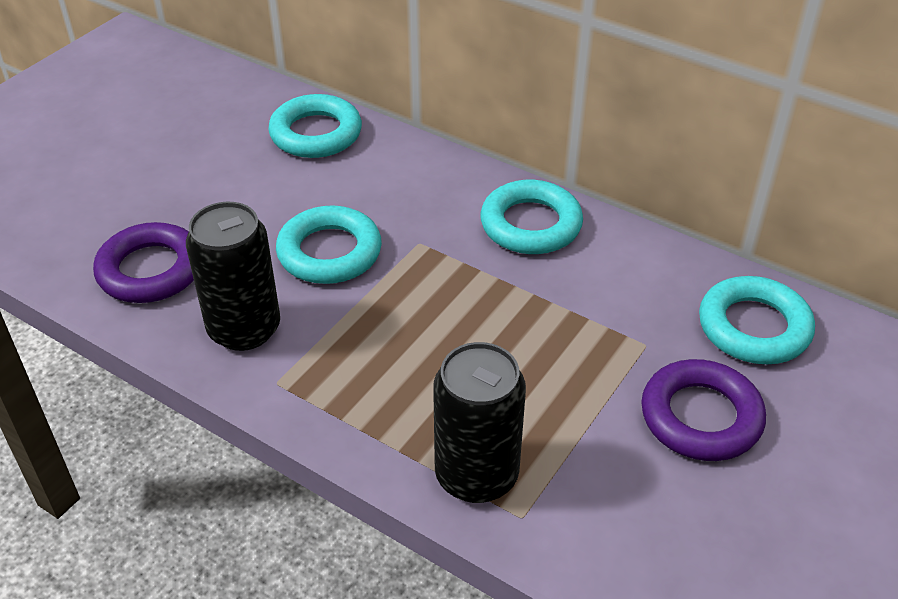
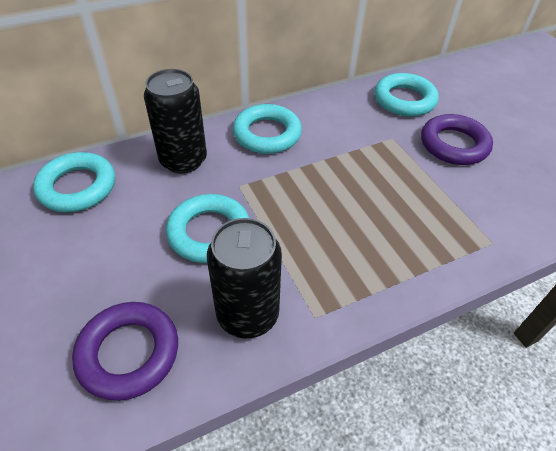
camera: 60 degrees left, 5 degrees up
(476, 475) = (453, 248): black can -> black can (183, 160)

